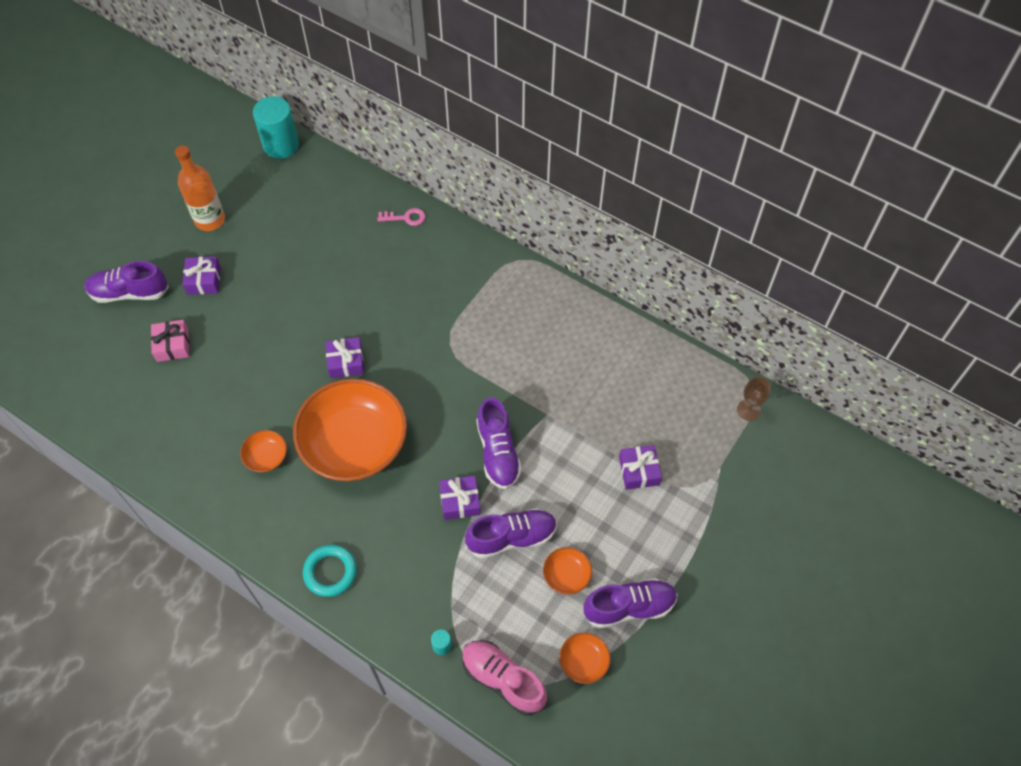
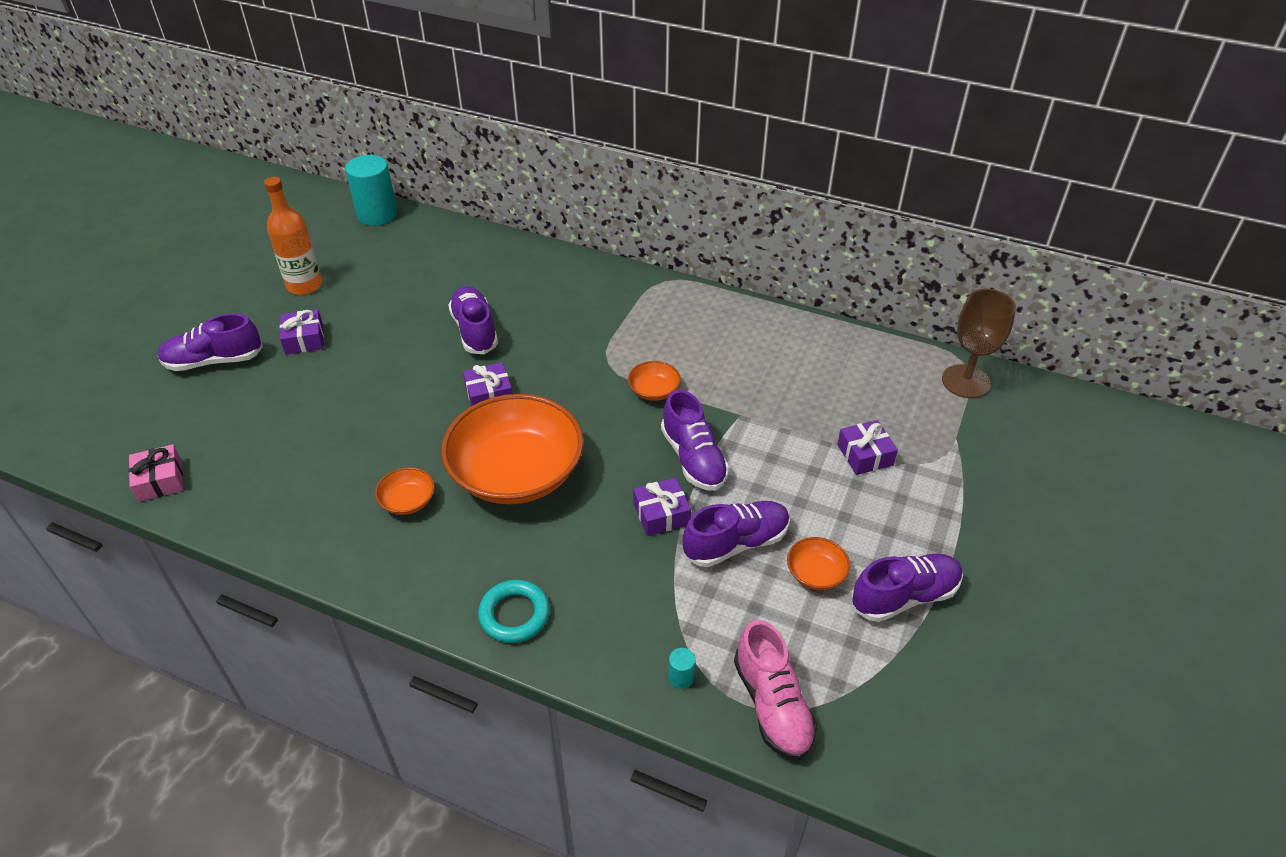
camera: 10 degrees left, 15 degrees down
(172, 345) = (273, 404): pink gift -> pink gift (160, 480)
(345, 292) = (475, 331): none -> purple shoe
(405, 218) = (530, 259): pink key -> none
(503, 679) = (772, 705): pink shoe -> pink shoe turned 135 degrees counterclockwise
(583, 661) = (869, 666): orange bowl -> orange bowl (654, 390)
(748, 410) = (965, 381): brown goblet -> brown goblet, size x1.72

